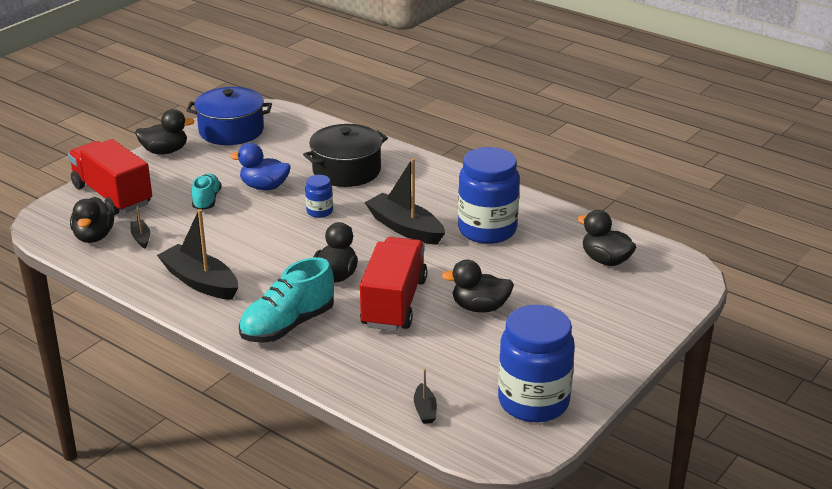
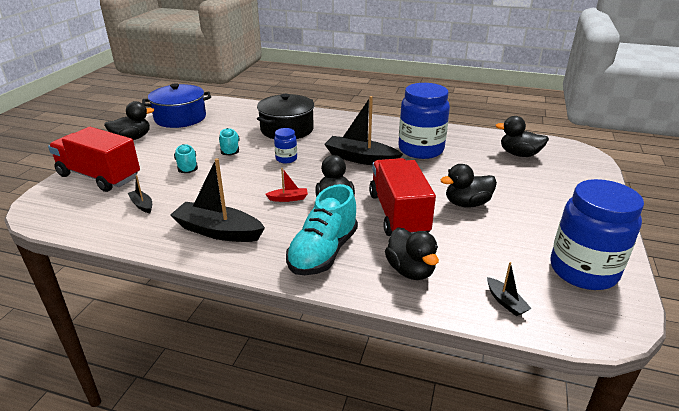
camera: 20 degrees left, 0 degrees up
(94, 237) = (95, 212): black duck -> black duck (410, 270)
(264, 187) = (230, 149): blue duck -> turquoise shoe
(291, 261) = (288, 198): none -> red boat

